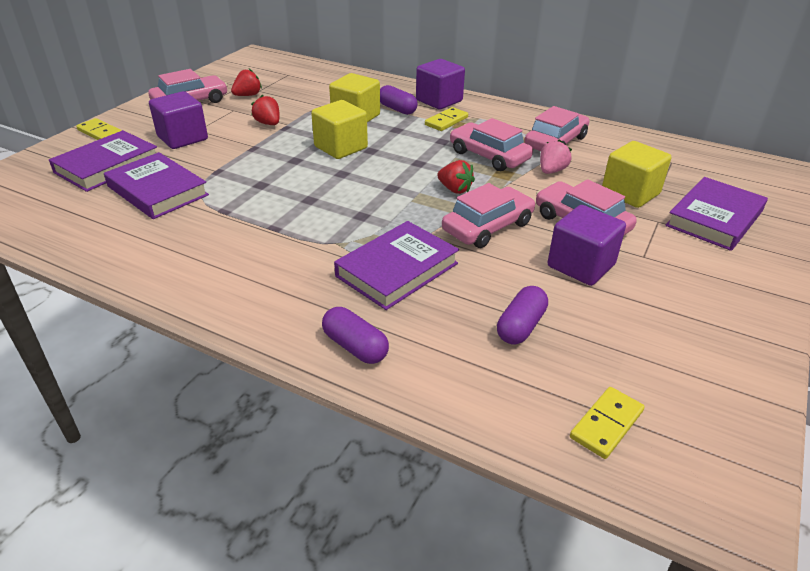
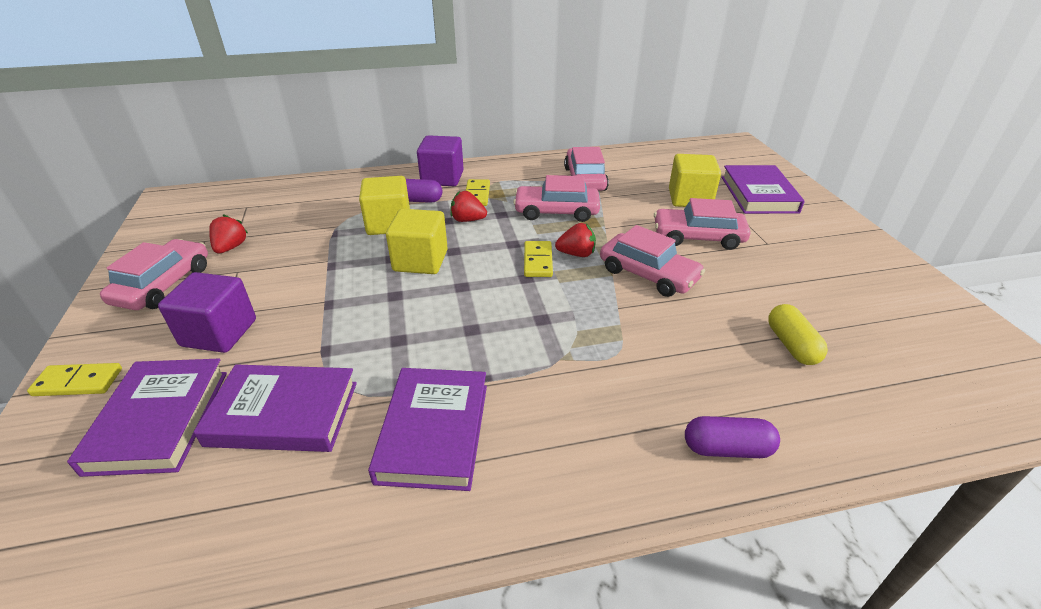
camera: 40 degrees left, 0 degrees up
(268, 123) = (304, 269): red strawberry -> red strawberry (467, 220)
(397, 270) = (646, 353): purple book -> purple book (434, 432)
(488, 227) = (648, 274): pink car -> pink car turned 120 degrees clockwise
(520, 326) = (791, 345): purple capsule -> yellow capsule
(551, 171) = (617, 204): pink strawberry -> none
(581, 265) = (748, 272): purple cube -> none
(606, 424) = (941, 385): yellow domino -> yellow domino (538, 261)

